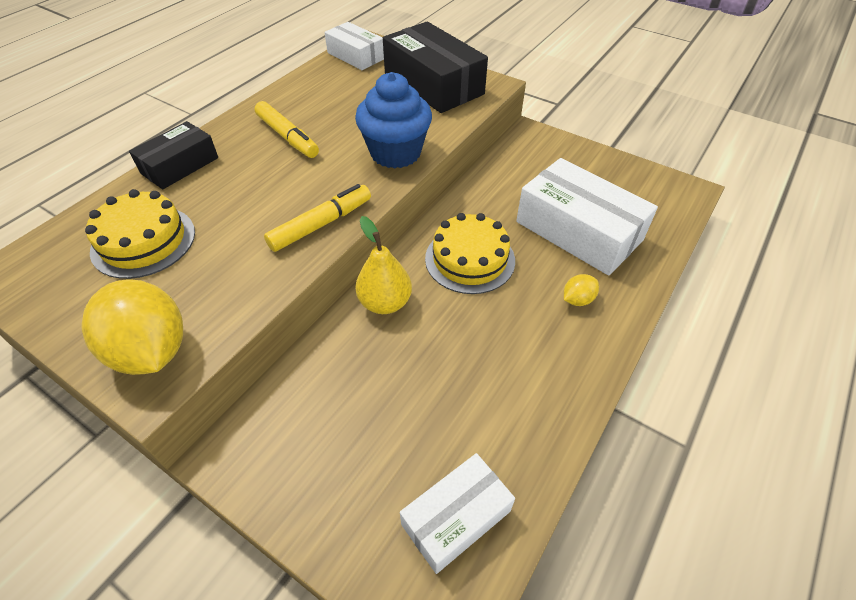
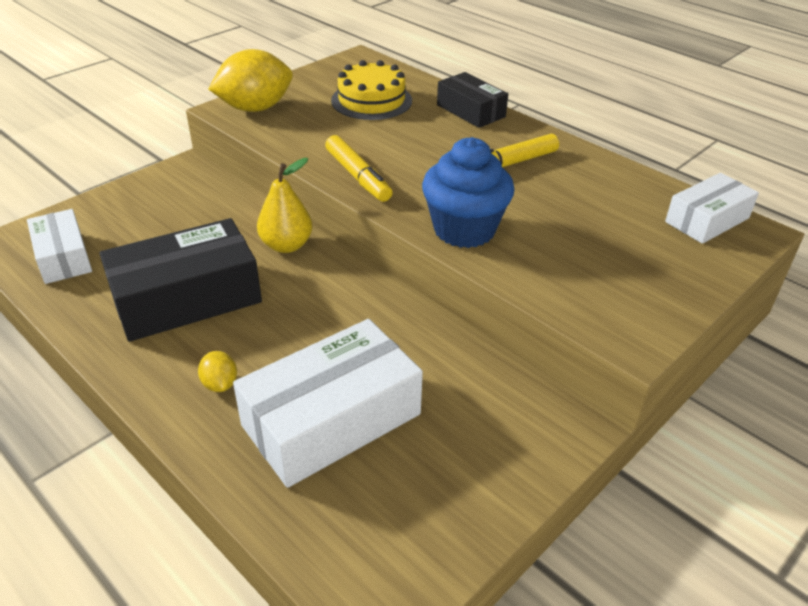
camera: 100 degrees right, 10 degrees down
(433, 84) = (630, 280): black box -> black box (186, 298)
(470, 259) = (320, 310): yellow cake -> none

